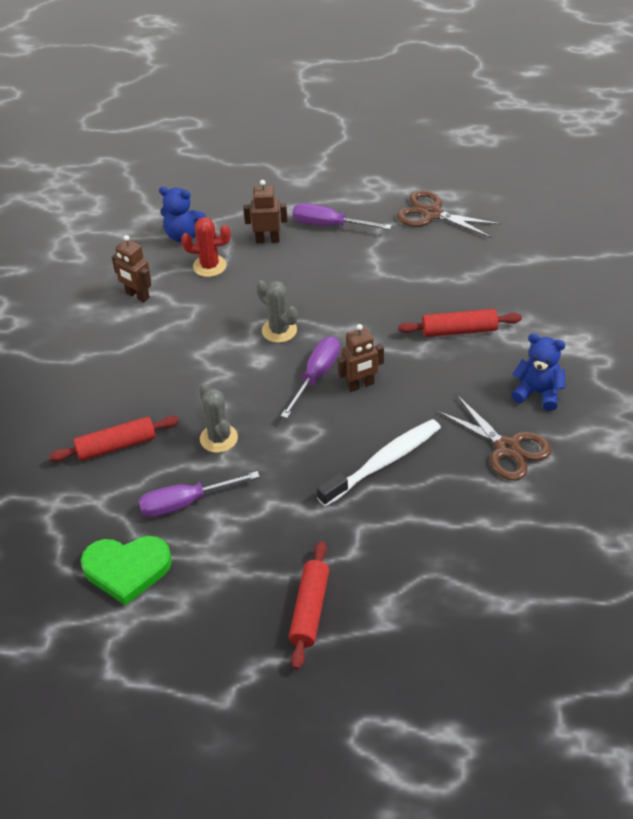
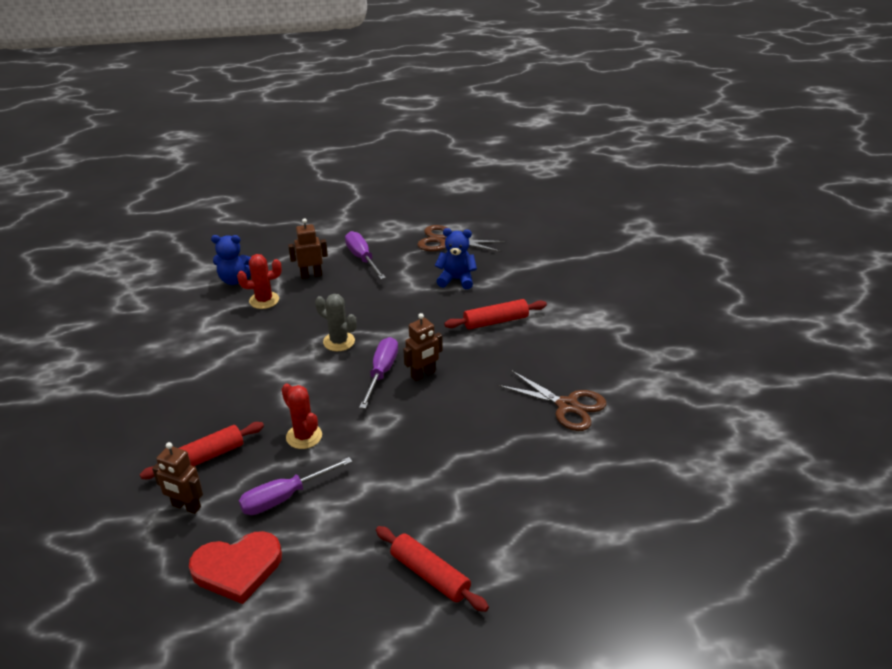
camera: 15 degrees left, 10 degrees down
(127, 569) = (237, 568): green heart -> red heart
(137, 295) = (202, 331): brown robot -> brown robot (186, 506)
(218, 438) = (304, 436): grey cactus -> red cactus
(309, 610) = (430, 575): red rolling pin -> red rolling pin turned 45 degrees counterclockwise
(329, 225) = (362, 258): purple screwdriver -> purple screwdriver turned 60 degrees clockwise
(383, 462) = (462, 434): white toothbrush -> none
(538, 393) = (578, 359): blue teddy bear -> blue teddy bear (456, 280)

